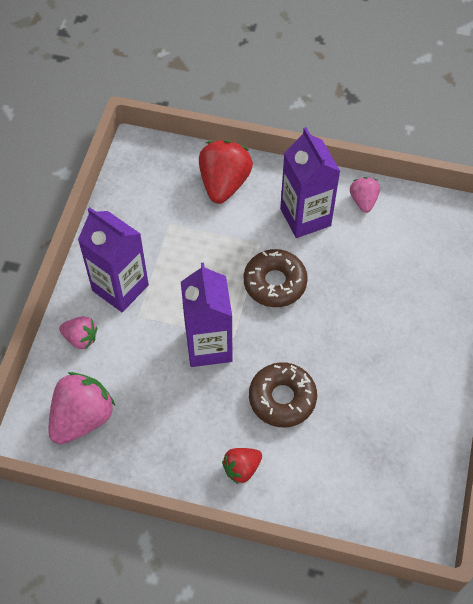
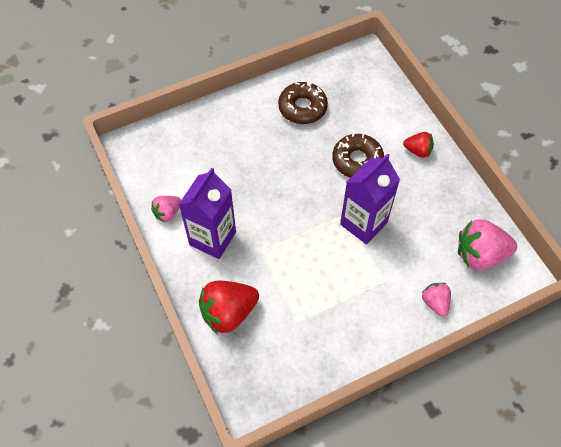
camera: 130 degrees left, 0 degrees up
(120, 288) = (376, 310): purple carton -> none
(275, 283) = (282, 219): brown donut -> brown donut (302, 108)

